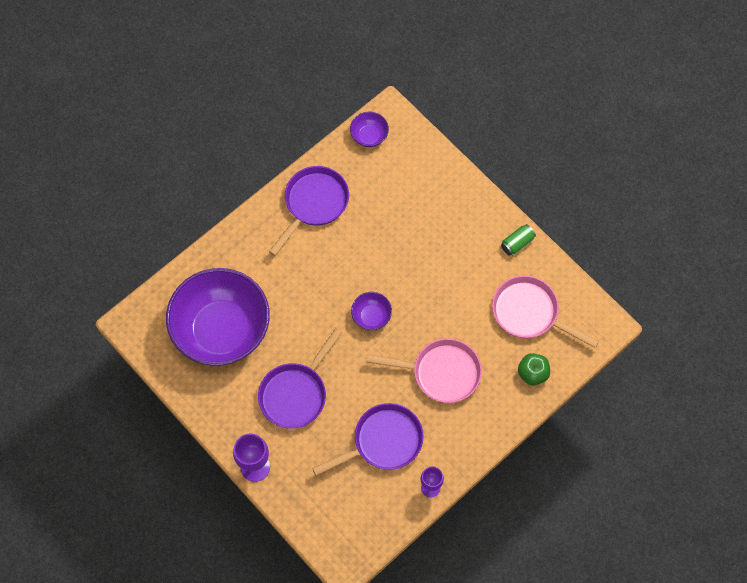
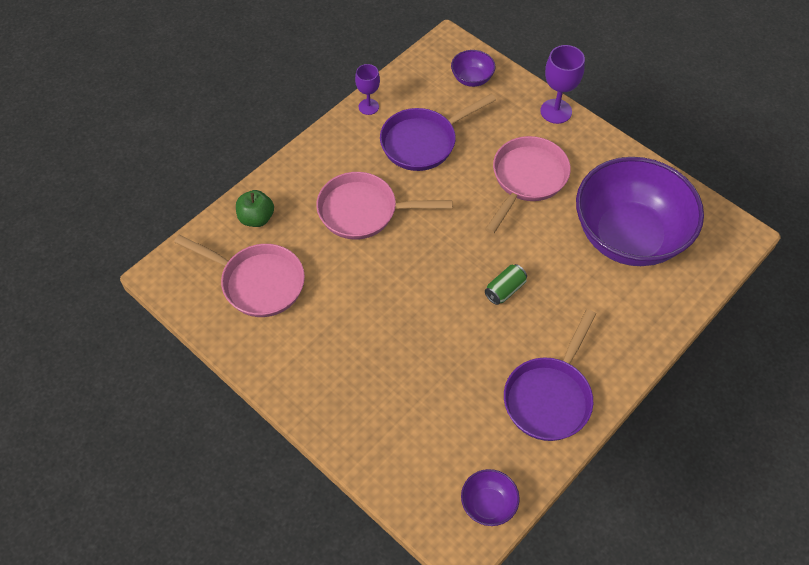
camera: 175 degrees right, 10 degrees down
(296, 394) = (527, 179): purple pan -> pink pan
(371, 316) = (452, 264): purple bowl -> purple bowl (472, 78)
(517, 243) = (271, 366): green can -> green can (505, 290)

